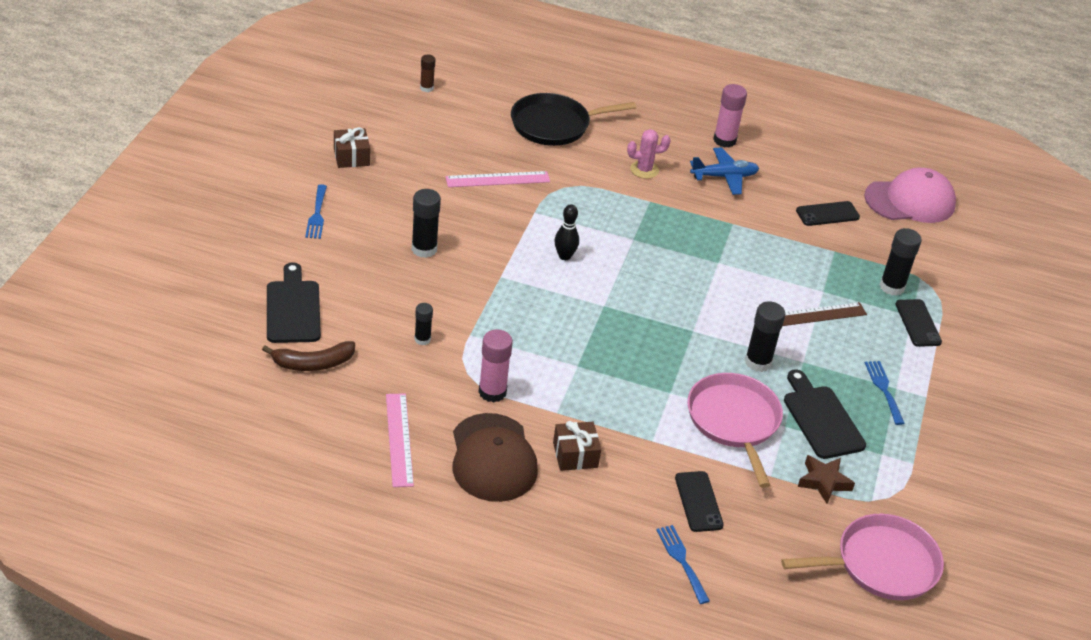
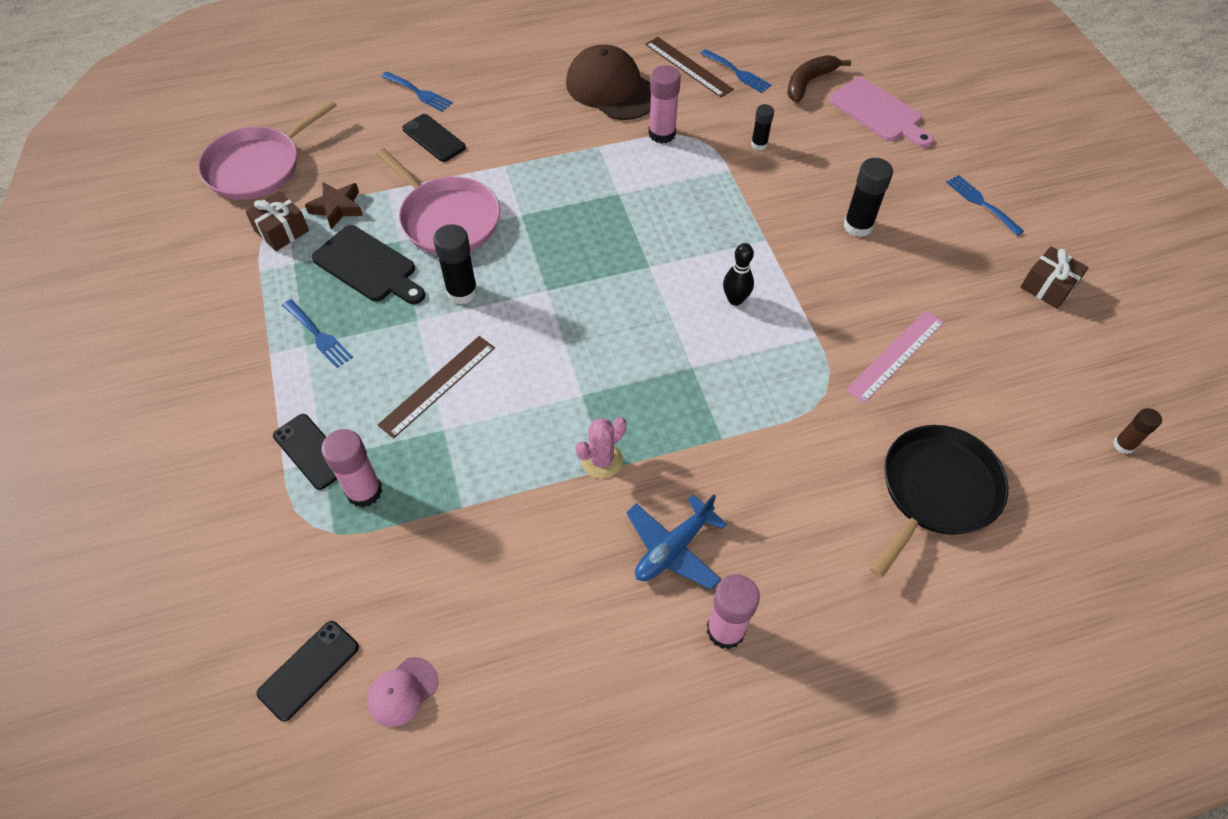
camera: 150 degrees right, 15 degrees up
(293, 308) = (878, 112): black cutting board -> pink cutting board
(362, 408) = (737, 73): none -> blue fork
(399, 439) = (688, 67): pink ruler -> brown ruler
(575, 455) = (555, 122): brown gift -> brown gift (282, 231)
(644, 170) = (771, 488): pink cactus -> pink cactus (601, 460)
(827, 214) = (504, 572): black phone -> black phone (309, 670)
(892, 287) = (364, 491): black glue stick -> pink glue stick
(910, 201) = (402, 691): pink cap -> pink cap, size x0.47

